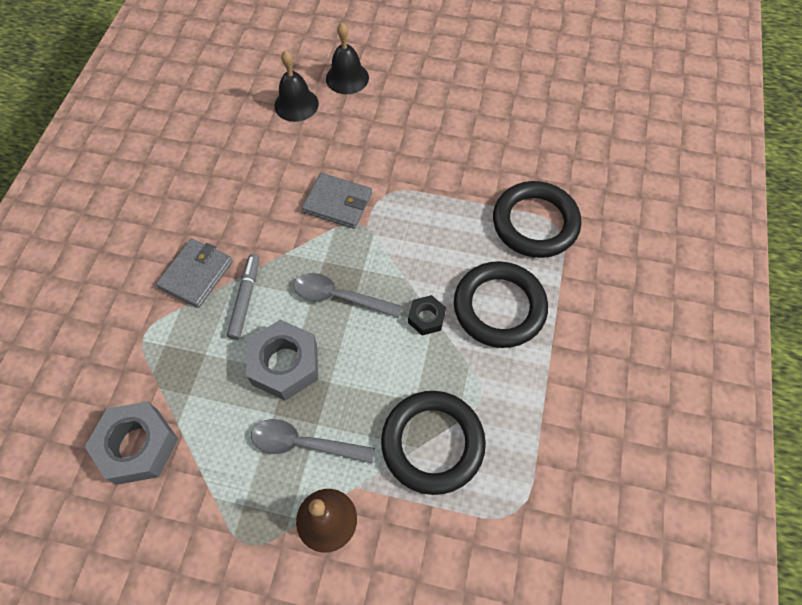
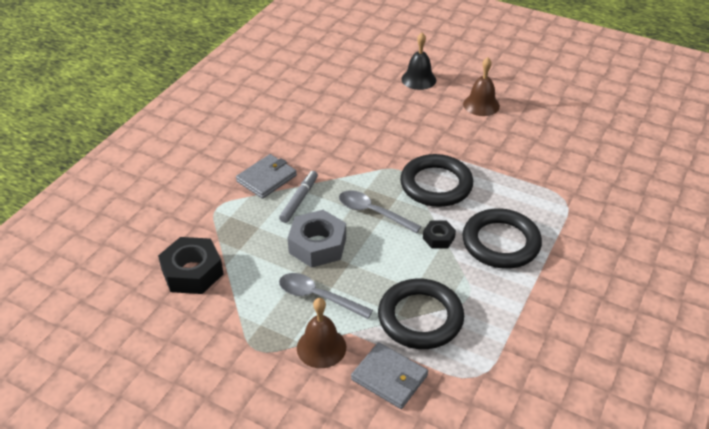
camera: 15 degrees right, 20 degrees down
(138, 446) = (192, 272): grey nut -> black nut
(296, 104) = (374, 89): black bell -> none
(338, 203) = (388, 154): grey wallet -> grey wallet (389, 377)
(430, 103) = (481, 105): none -> brown bell
(535, 223) = (546, 194): black ring -> black ring (436, 185)

